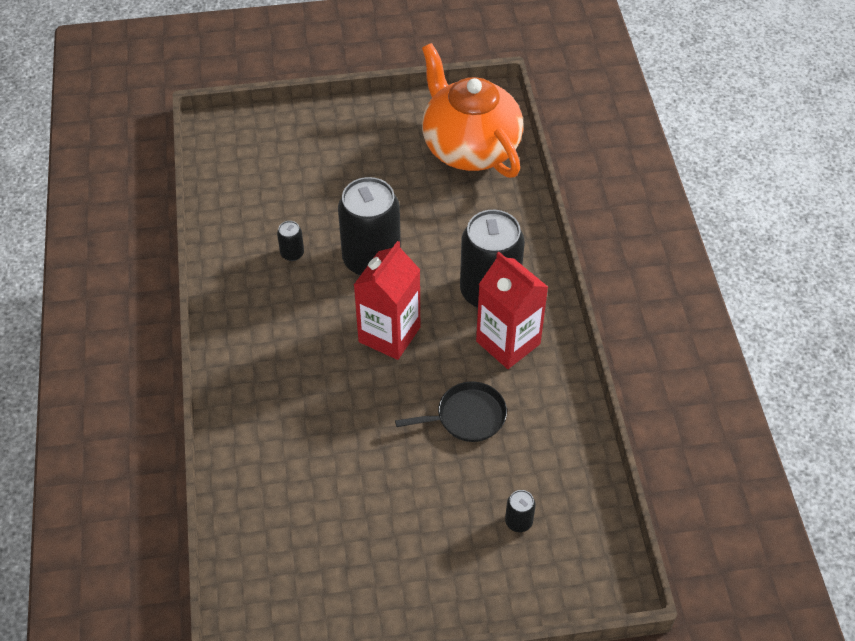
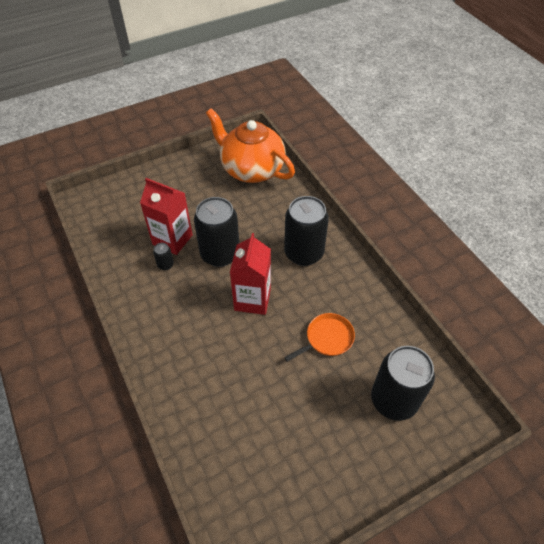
camera: 20 degrees left, 0 degrees up
(467, 416) = (327, 338): black pan -> orange pan
(508, 342) = (330, 281): red carton -> red carton (172, 239)
(518, 521) = (394, 400): black can -> black can, size x2.43

